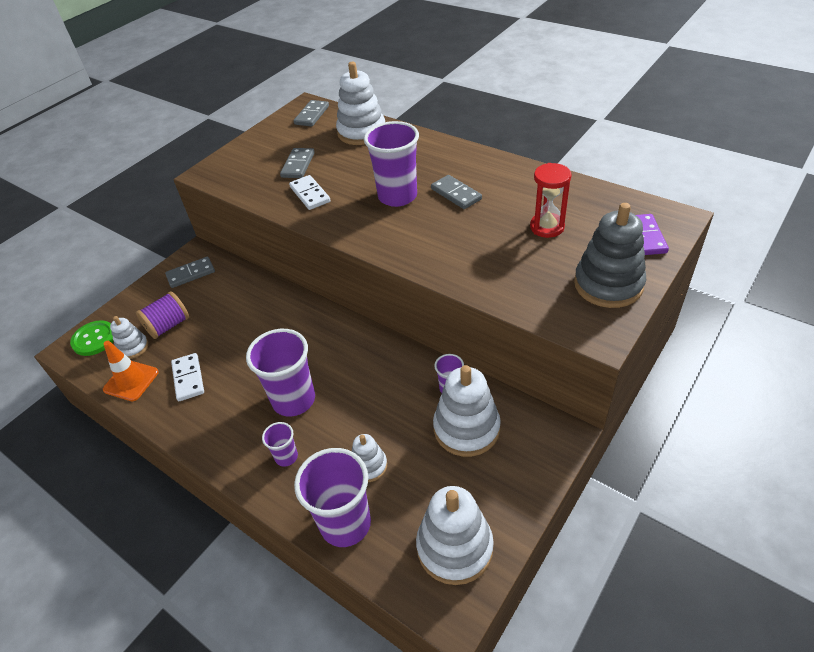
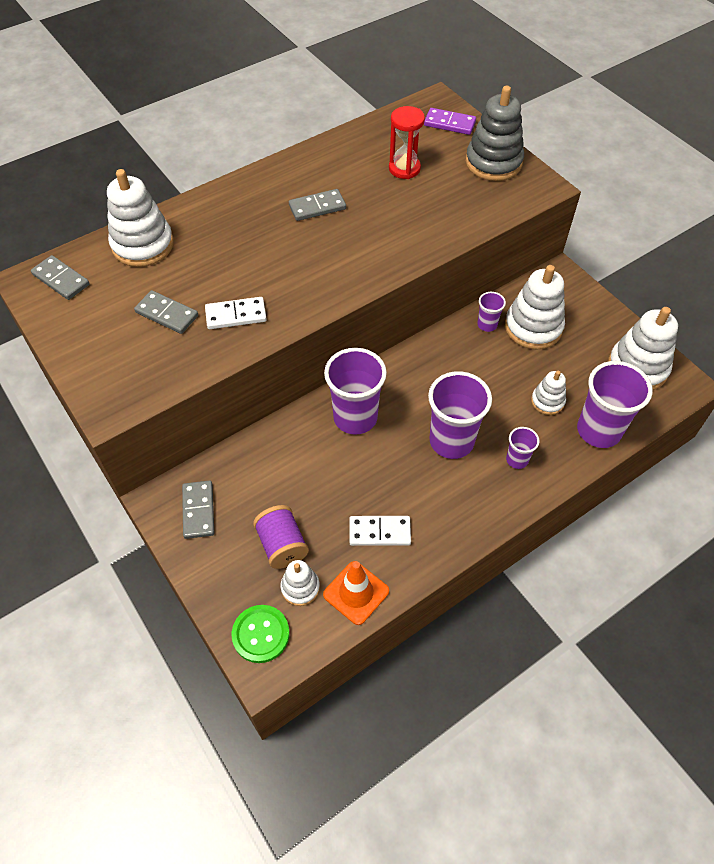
camera: 75 degrees left, 10 degrees up
(397, 196) = (291, 248): purple cup -> purple cup (355, 417)

